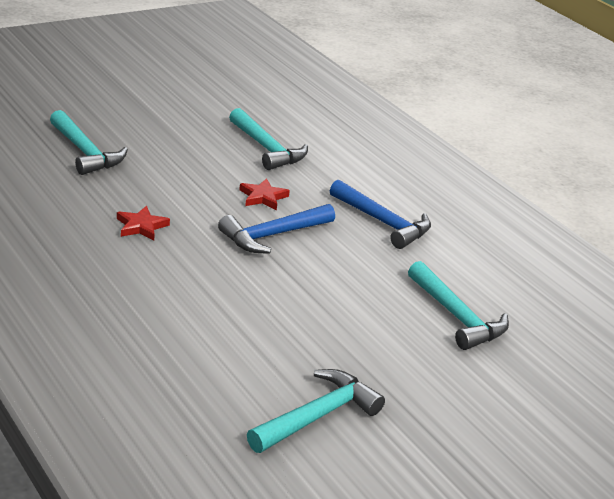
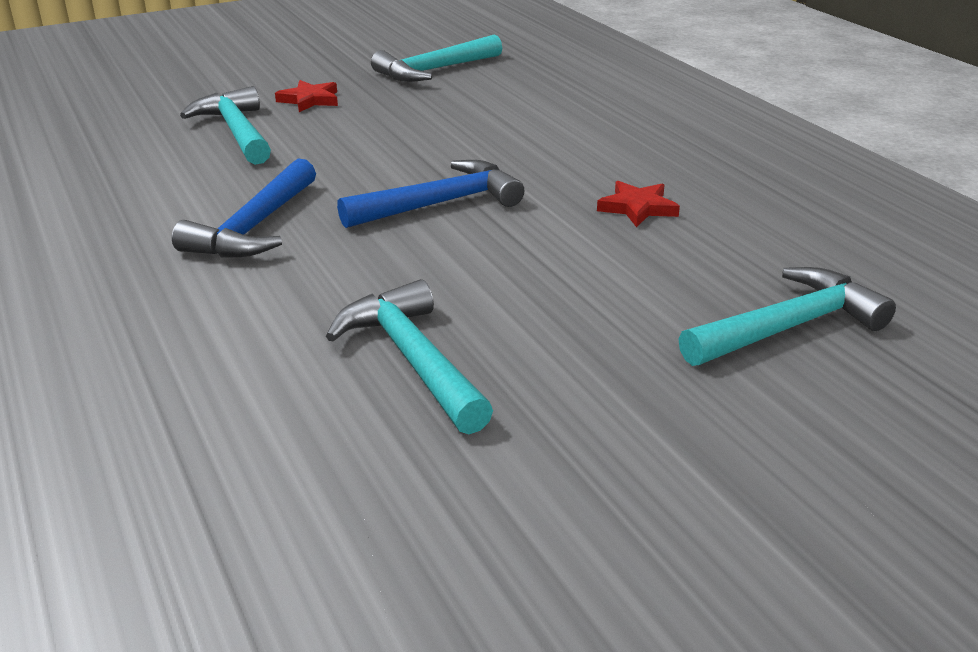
camera: 170 degrees left, 0 degrees up
(85, 152) = (788, 327): turquoise hammer -> turquoise hammer turned 90 degrees clockwise
(263, 197) = (443, 258): red star -> red star (310, 100)
(382, 223) = (254, 227): blue hammer -> blue hammer turned 120 degrees counterclockwise

